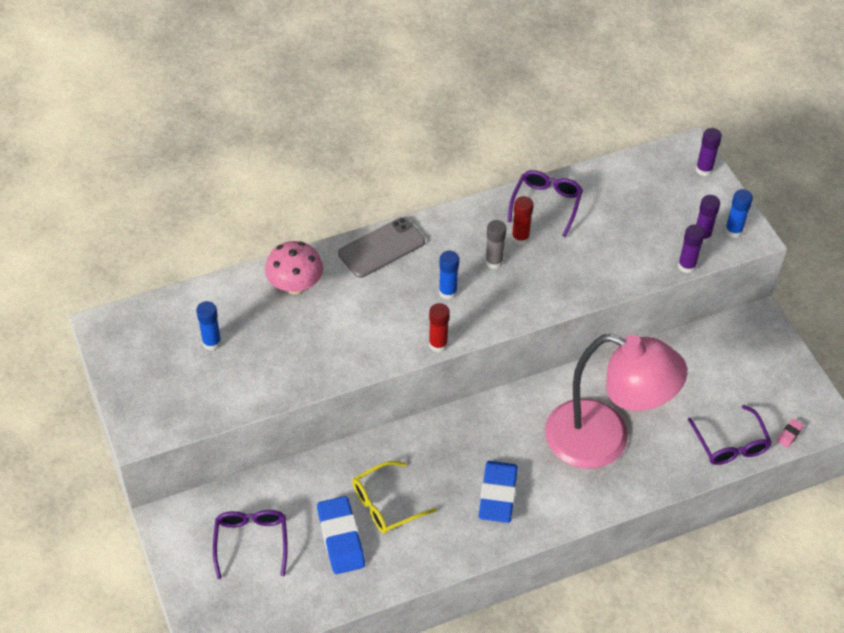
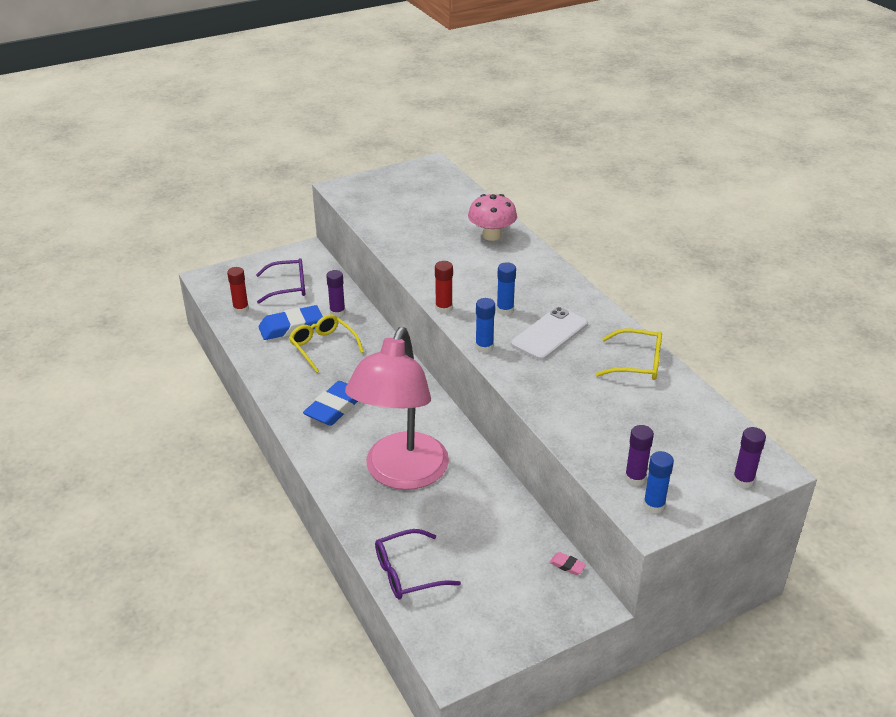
camera: 85 degrees right, 15 degrees down
(212, 342) = (425, 206): blue glue stick -> blue glue stick (484, 347)
(381, 248) = (546, 272): grey phone -> none
(493, 262) = (549, 334): grey glue stick -> white phone
(498, 495) = (335, 407): blue eraser -> blue eraser turned 60 degrees counterclockwise
(520, 238) = (585, 348): red glue stick -> red glue stick (241, 309)
(546, 204) = (637, 363): purple glasses -> yellow glasses
(686, 266) = (586, 466): purple glue stick -> purple glue stick (337, 312)
(789, 434) = (427, 627): pink eraser -> pink eraser (567, 565)

